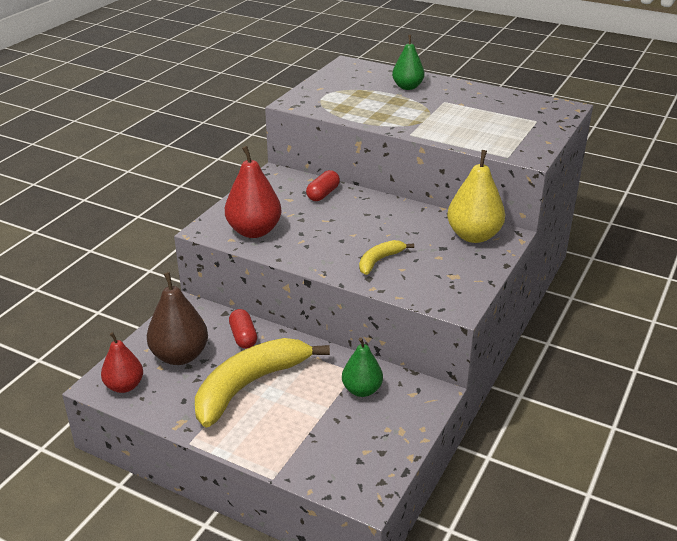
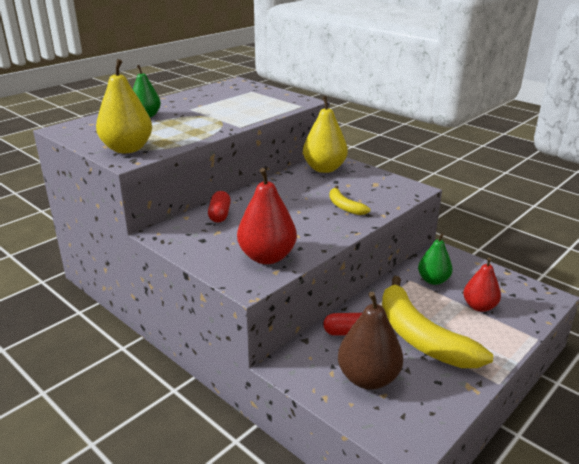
camera: 75 degrees left, 5 degrees down
(124, 386) = (411, 425): red pear -> red pear (479, 306)
(318, 98) = (127, 149): none -> yellow pear
(323, 194) = (219, 215): red capsule -> red capsule turned 45 degrees clockwise

